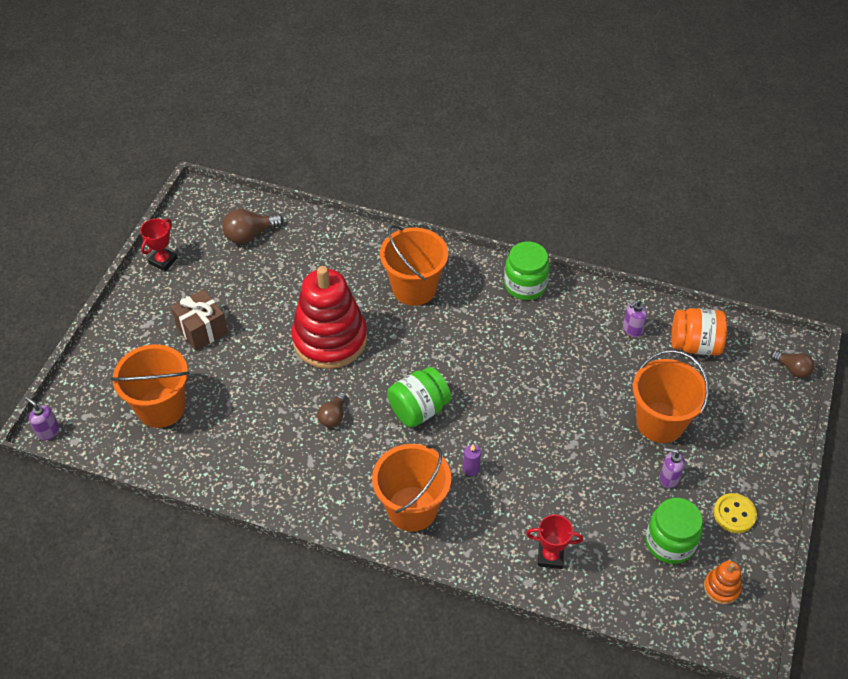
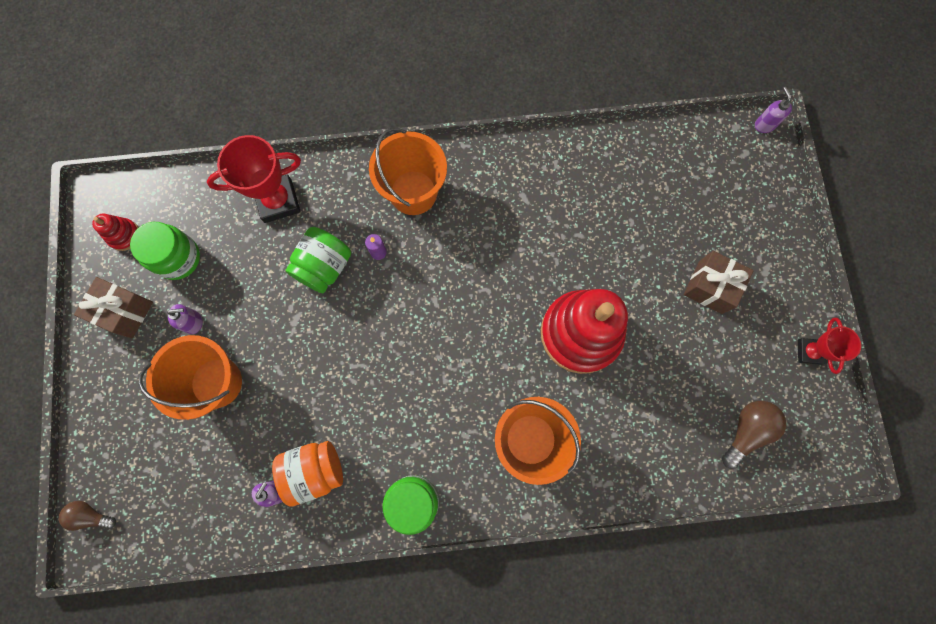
camera: 155 degrees right, 25 degrees up
(48, 432) = (764, 125): purple soap dispenser -> purple soap dispenser turned 120 degrees counterclockwise
(161, 407) = (687, 189): orange bucket -> none
(333, 416) = (528, 250): brown light bulb -> none
(419, 409) = (454, 292): green jar -> green jar (324, 267)
(550, 556) = (278, 201): red trophy -> red trophy, size x1.67
(695, 345) = (203, 501): orange jar -> orange jar (314, 471)
(721, 588) = (124, 235): orange stacking toy -> red stacking toy
(734, 514) = (125, 311): yellow button -> brown gift

